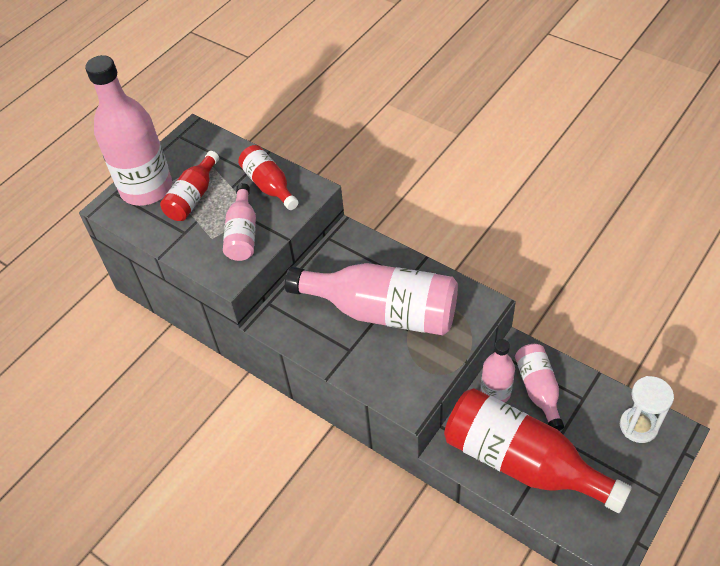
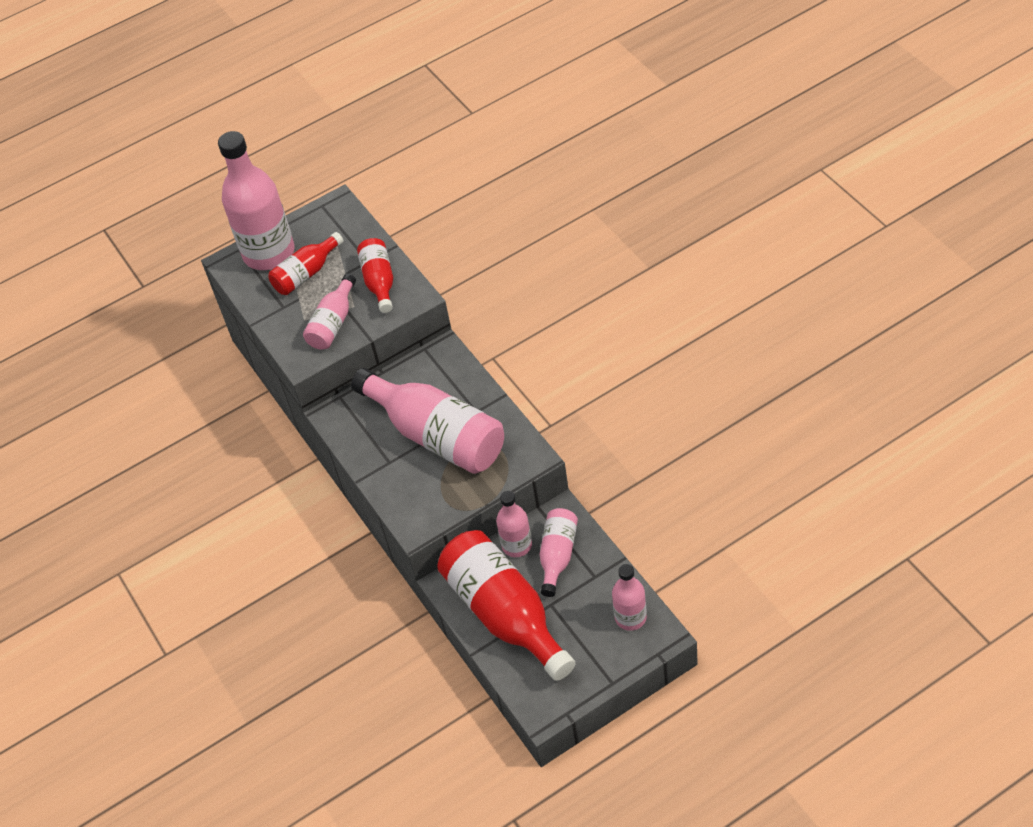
camera: 25 degrees right, 0 degrees up
(638, 426) = (630, 617): white hourglass -> pink bottle

